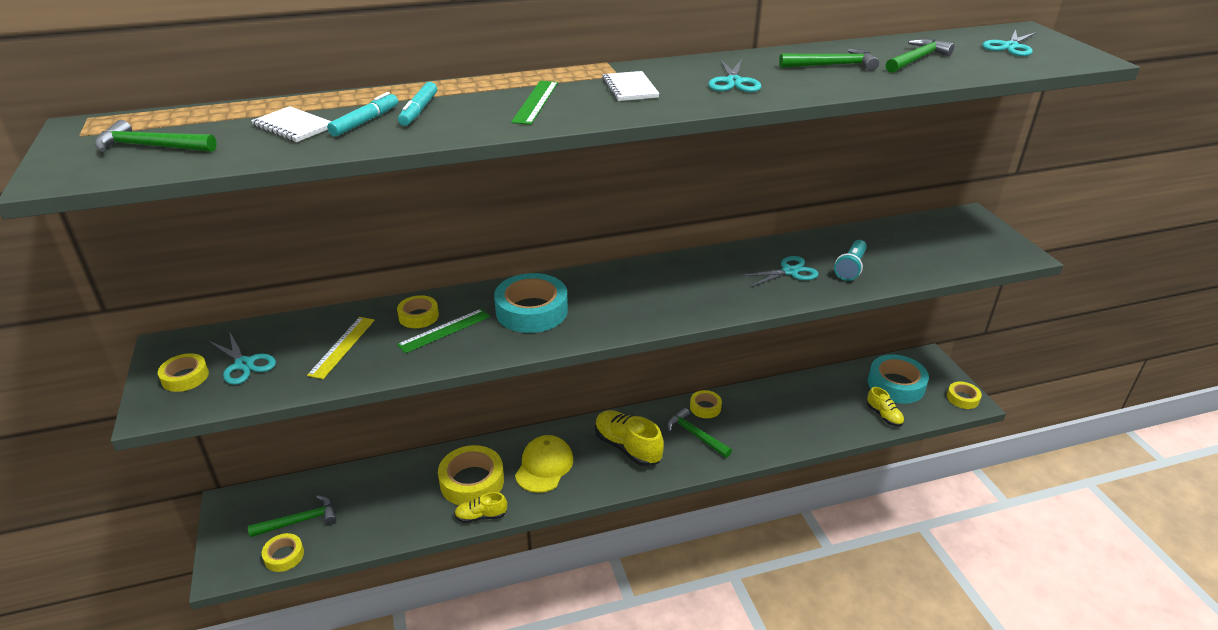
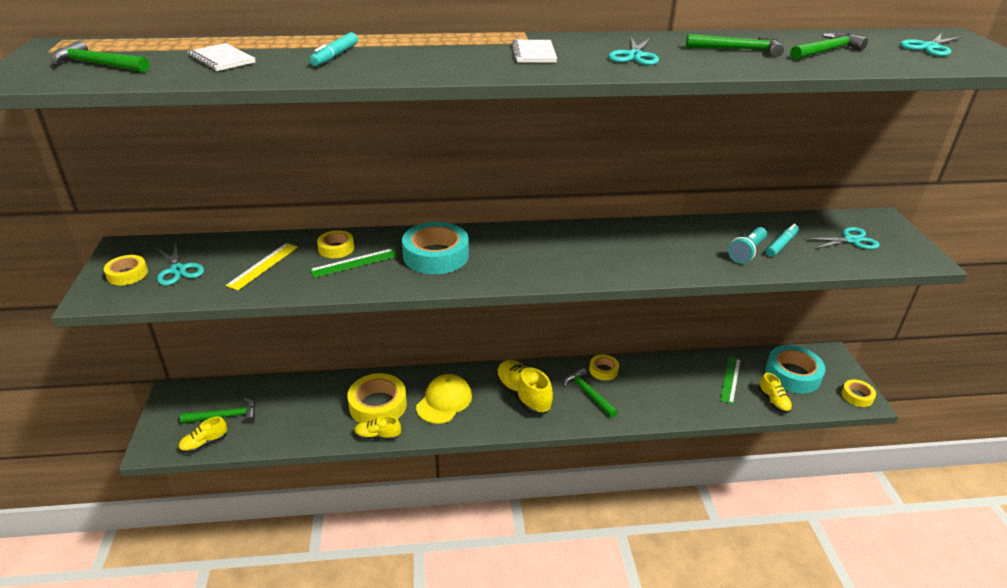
camera: 10 degrees right, 0 degrees up
(284, 556) = (204, 443): yellow tape -> yellow shoe
(365, 122) = (284, 61): turquoise marker -> turquoise marker (781, 244)
(535, 102) = (441, 57): green ruler -> green ruler (730, 379)
(790, 272) = (686, 249): turquoise scissors -> turquoise scissors (851, 240)

